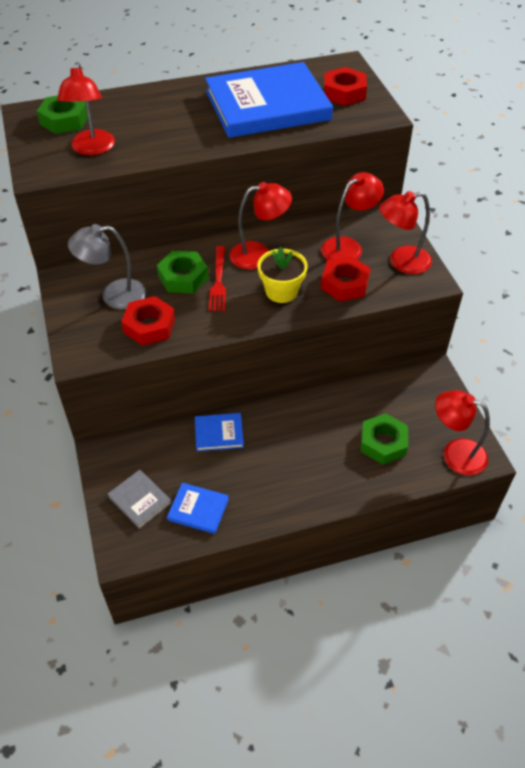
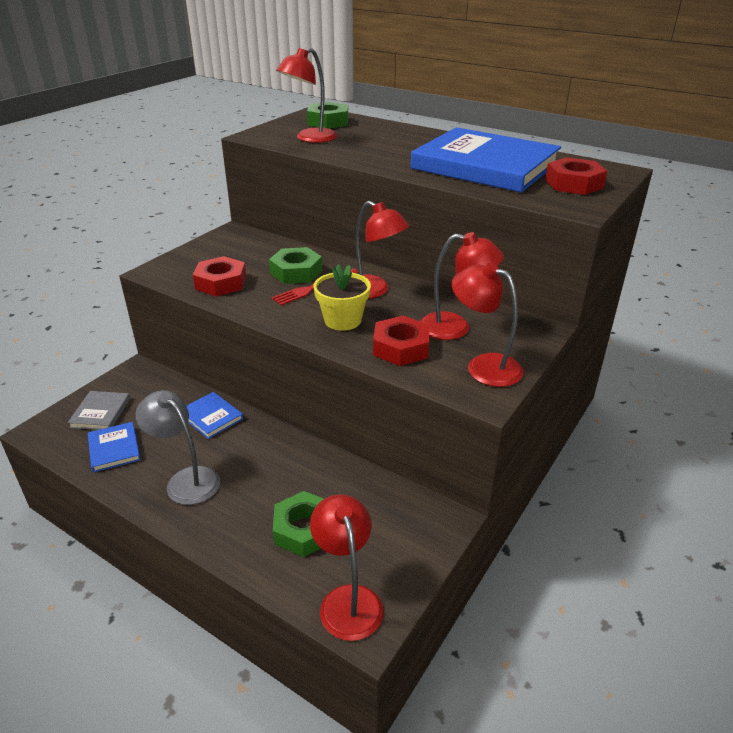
camera: 50 degrees right, 15 degrees down
(114, 295) = (237, 256): grey lamp -> grey lamp (186, 480)

